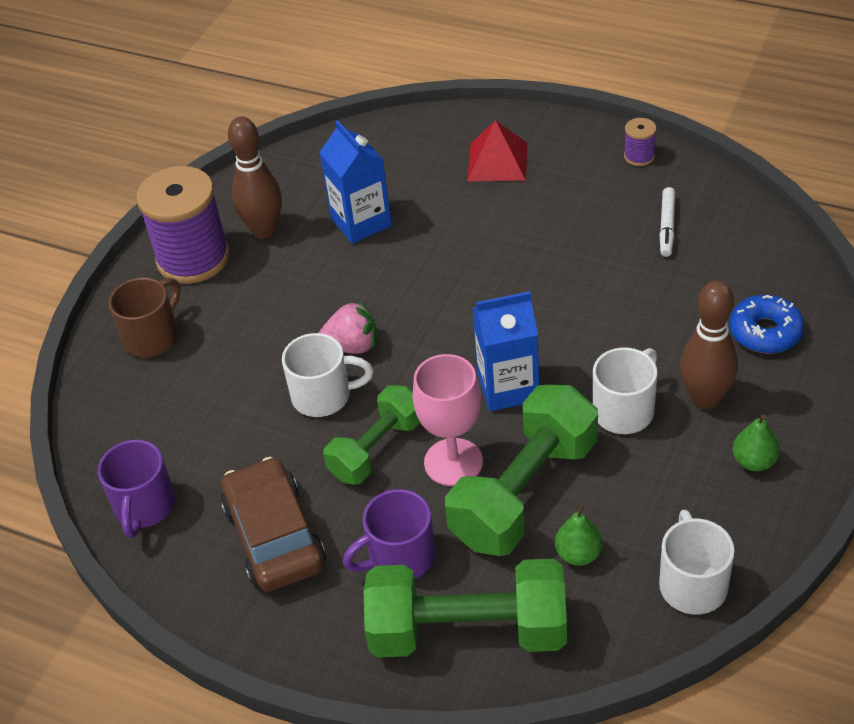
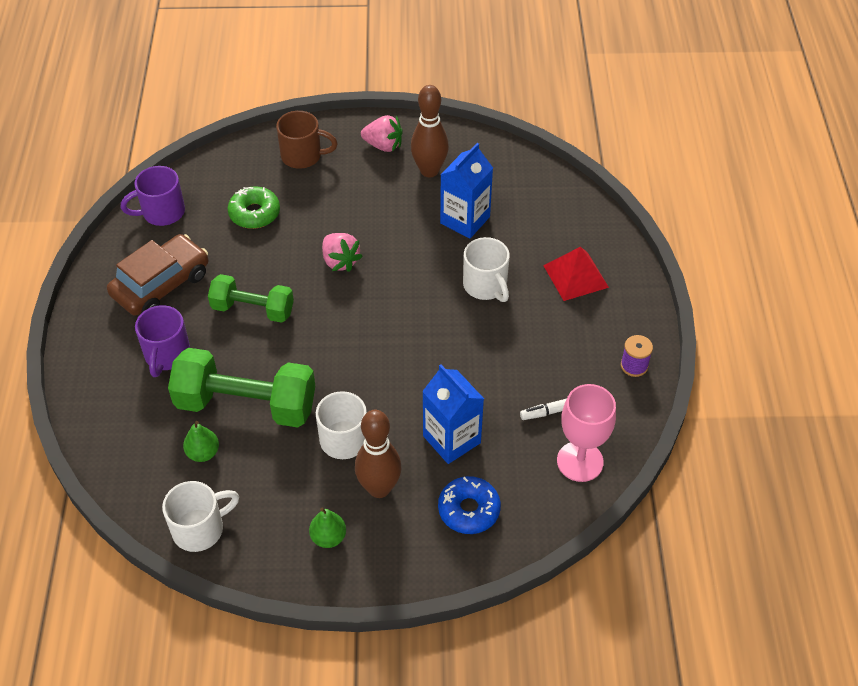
camera: 60 degrees right, 5 degrees up
(193, 258) = (383, 145): purple spool -> pink strawberry
(216, 408) = (254, 213): none -> green donut
(323, 396) = (288, 263): white mug -> white mug (486, 286)
(399, 557) = (167, 355): purple mug -> purple mug turned 120 degrees counterclockwise
(453, 462) = (257, 355): pink goblet -> pink goblet (580, 461)
(468, 631) = (120, 412): green dumbbell -> none
(508, 387) = (339, 363): blue carton -> blue carton (451, 439)

